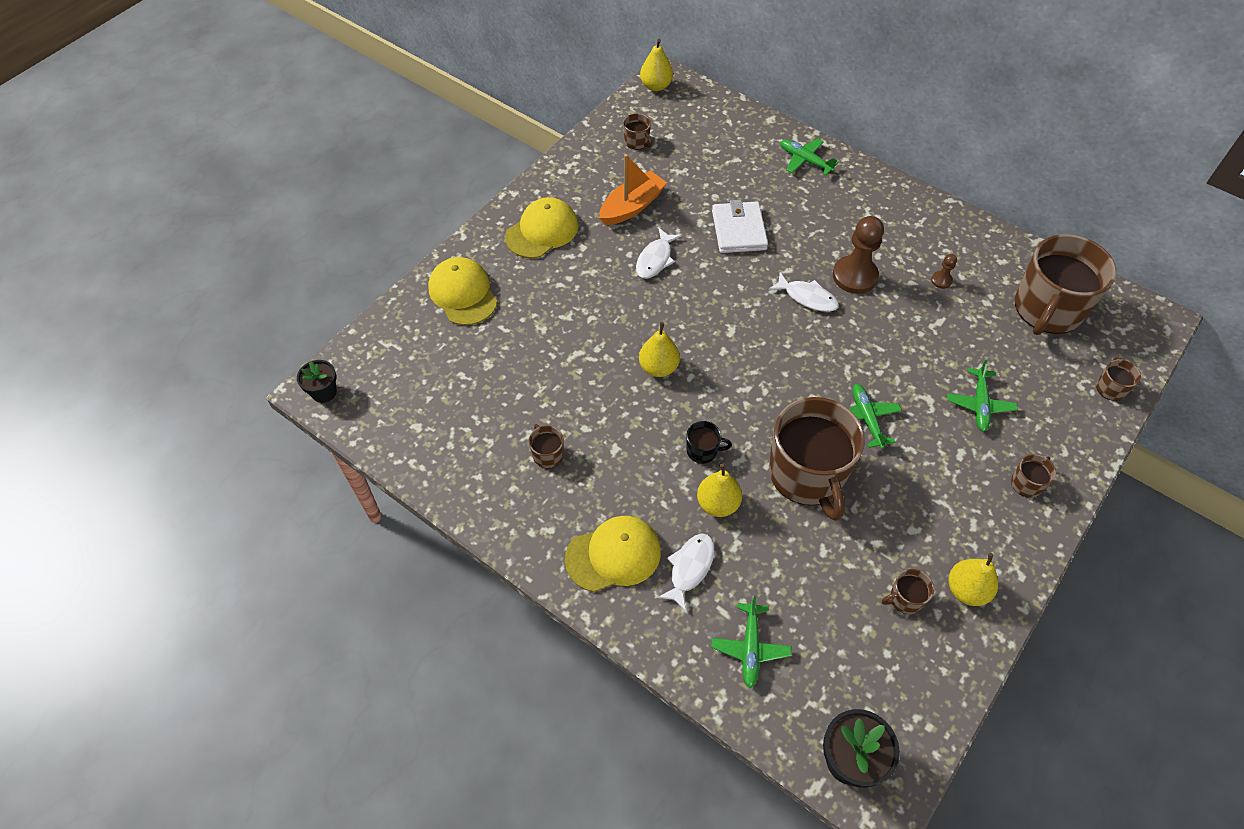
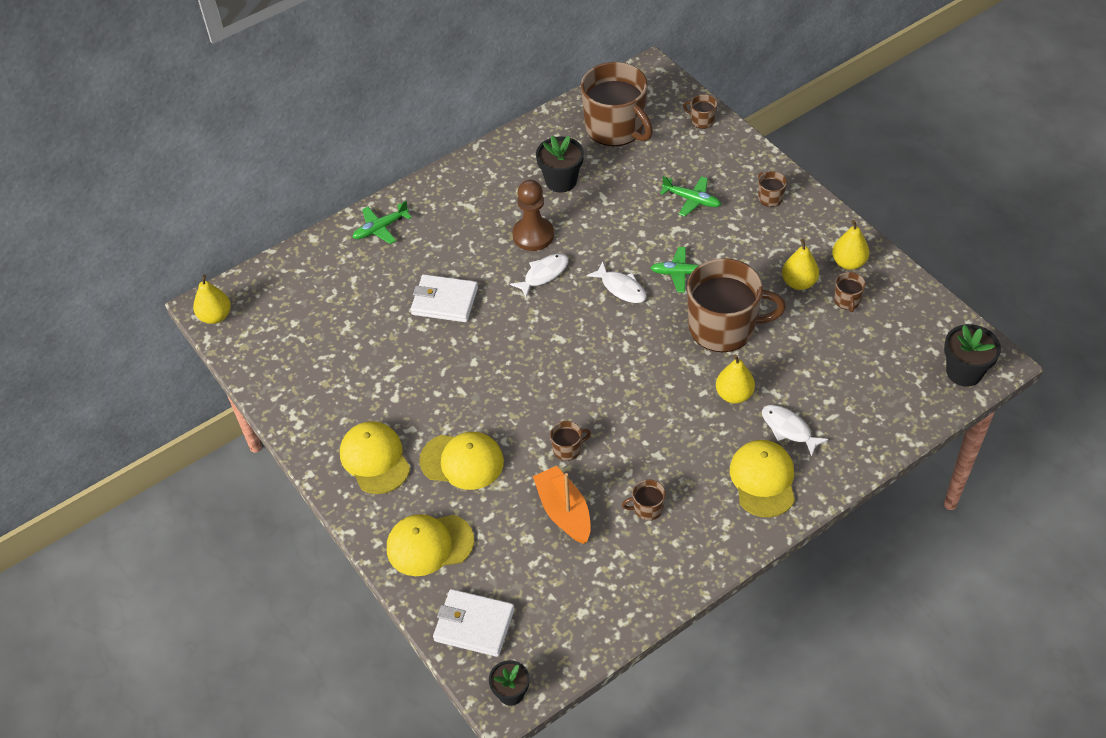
camera: 70 degrees left, 5 degrees down
(388, 347) = (474, 625): none -> white wallet
(558, 293) = (462, 461): none -> yellow cap
(632, 206) = (376, 376): orange boat -> orange boat (564, 512)
(637, 142) = (289, 351): brown mug -> brown mug (567, 449)
(655, 259) = (452, 374): white fish -> white fish (621, 288)
(658, 367) = (581, 402): yellow pear -> yellow pear (799, 282)
(703, 450) = (679, 391): black mug -> none
(750, 647) = (866, 407): green plane -> none
(941, 280) = (561, 181): brown pawn -> black flower pot

